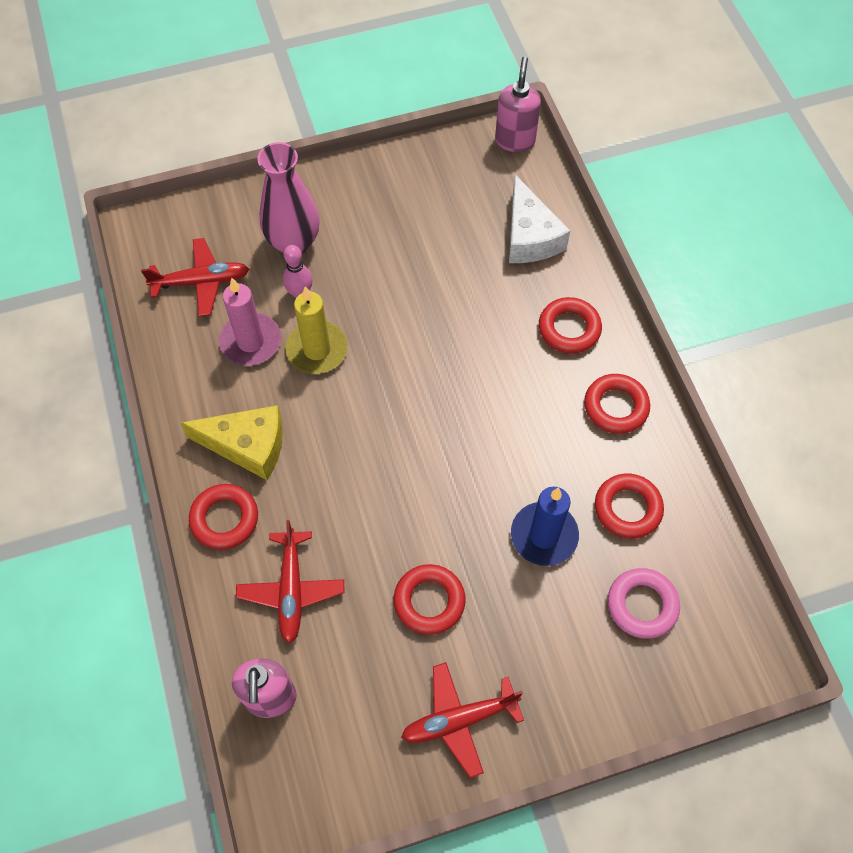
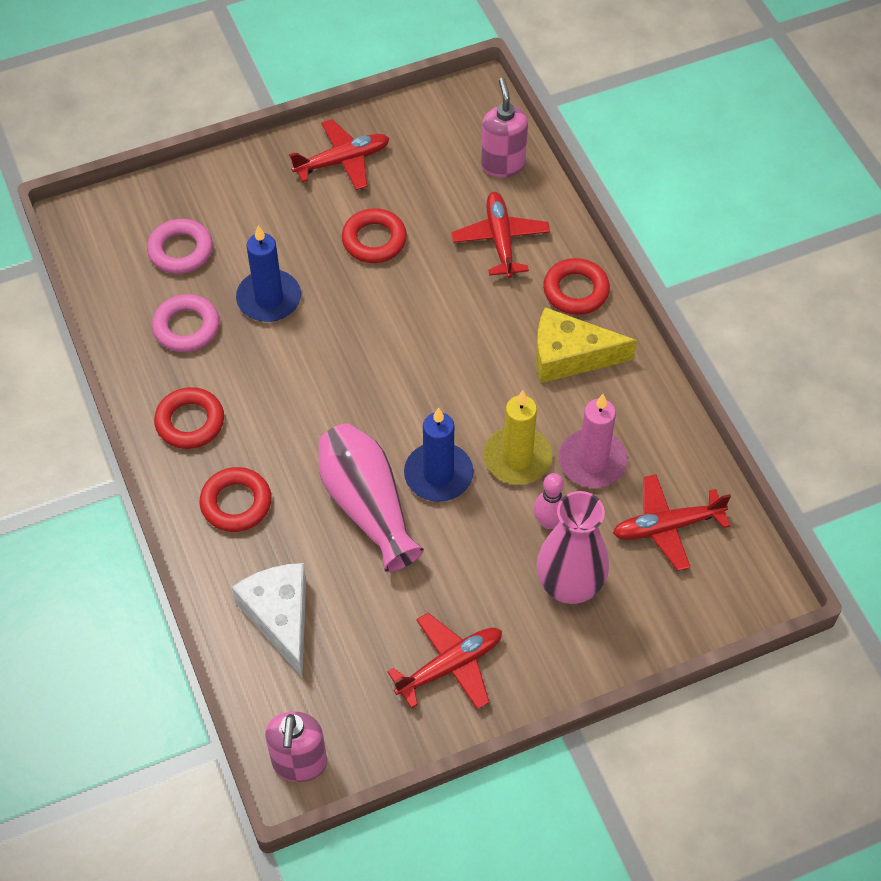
camera: 175 degrees right, 5 degrees down
(389, 340) = (438, 474): none -> blue candle
(398, 193) = (450, 666): none -> red plane
(454, 318) = (367, 506): none -> pink vase
(627, 508) = (186, 327): red ring -> pink ring

